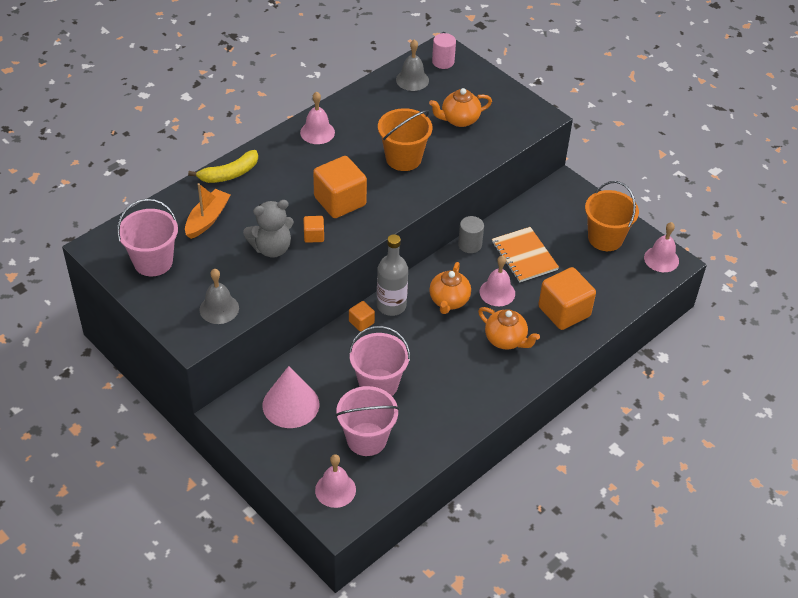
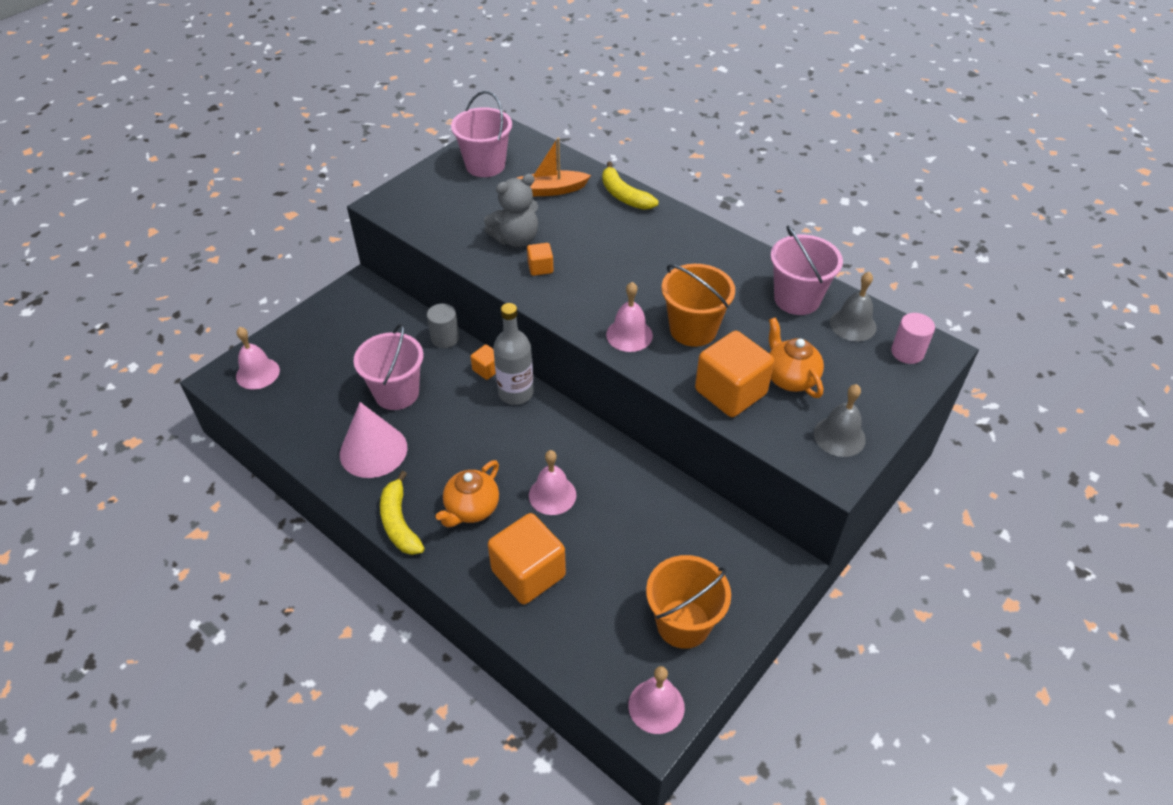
camera: 85 degrees right, 0 degrees up
(207, 219) = (551, 190): orange boat -> orange boat turned 150 degrees clockwise
(219, 308) = (425, 215): grey bell -> grey bell (839, 436)
(271, 248) = (516, 239): grey teddy bear -> grey teddy bear turned 90 degrees counterclockwise
(291, 404) = (369, 327): pink cone -> pink cone (373, 450)
(317, 132) = (715, 251): pink bell -> pink bell (629, 335)
(340, 201) = (601, 282): orange cube -> orange cube (730, 392)
(366, 439) = (321, 391): pink bucket -> pink bucket (797, 299)
(449, 301) = (530, 446): orange teapot -> none
(470, 245) = (632, 460): grey cylinder -> grey cylinder (445, 338)
(515, 384) = (399, 522): none -> yellow banana
(524, 256) = (624, 521): orange notebook -> none

